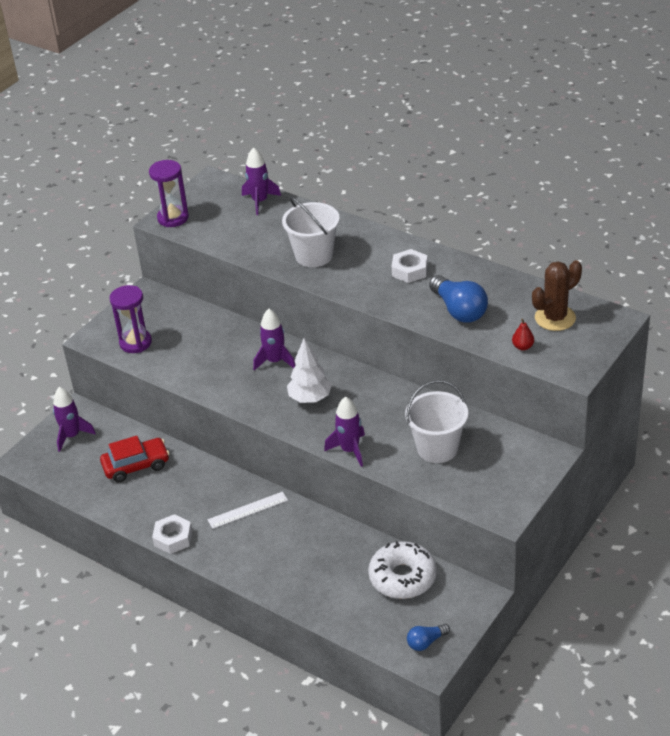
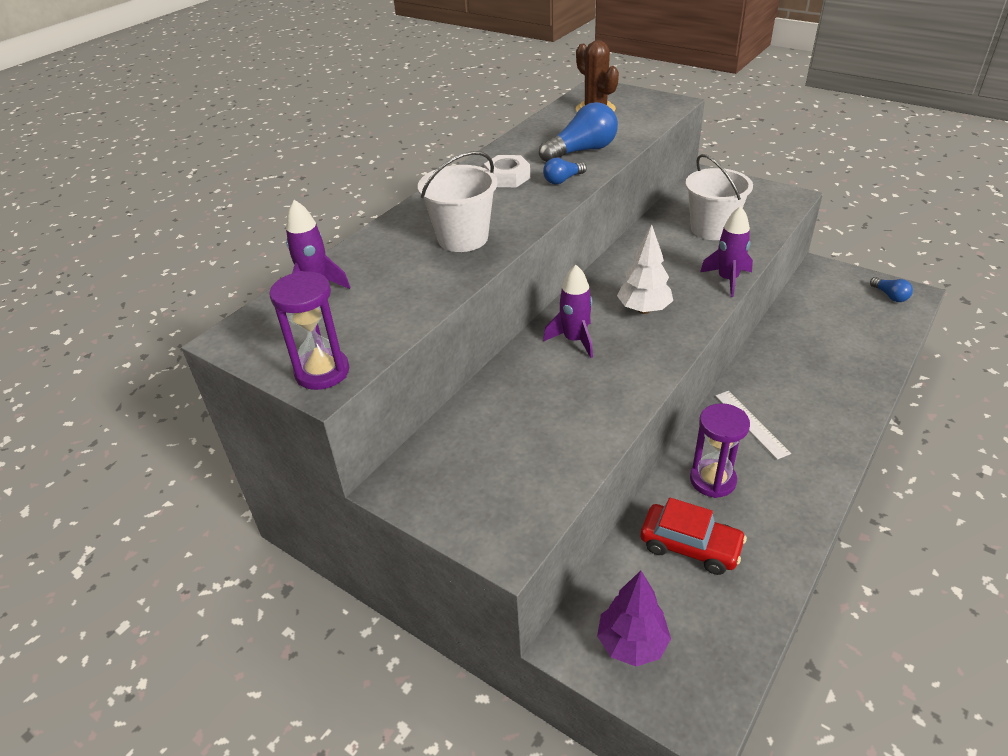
camera: 90 degrees left, 0 degrees up
(72, 436) = (632, 644): purple rocket -> purple tree
(135, 343) = (524, 487): purple hourglass -> purple hourglass (712, 480)
(136, 465) = (690, 546): red car -> red car turned 135 degrees clockwise
(173, 538) = (818, 491): white nut -> none
(402, 300) = (562, 180): none -> blue light bulb
(402, 577) = (815, 310): white donut -> none
(522, 347) = (640, 122): red pear -> none

